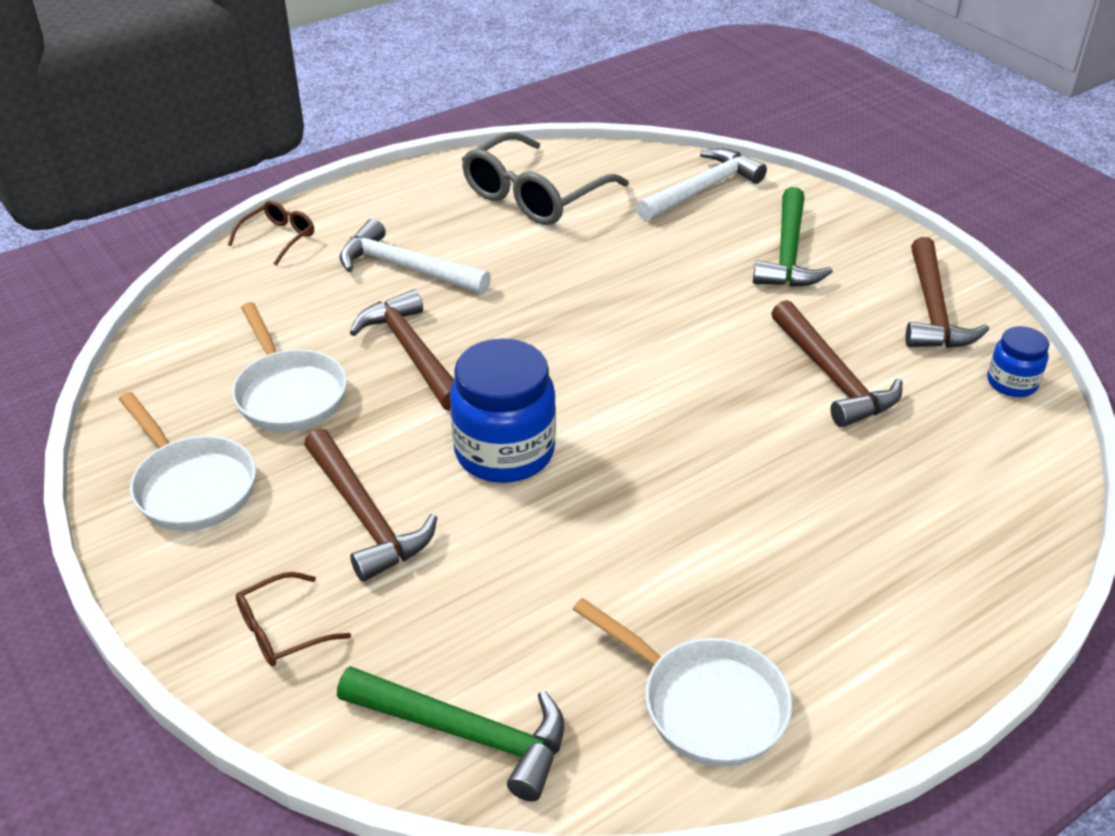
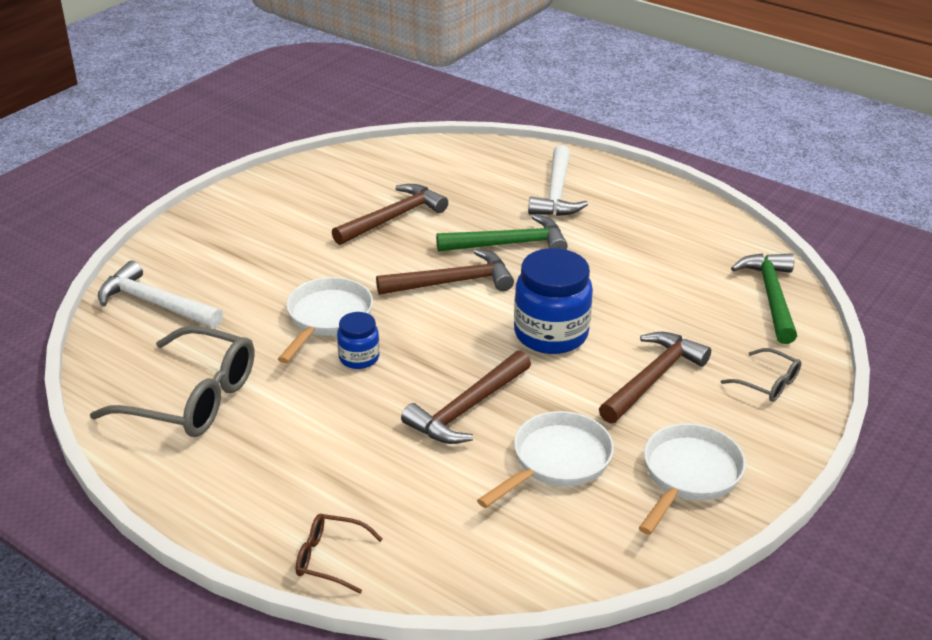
camera: 110 degrees left, 5 degrees down
(282, 630) = (767, 383): brown glasses -> grey glasses
(406, 268) = (347, 448): white hammer -> white hammer (556, 193)
(704, 703) = (688, 229): white pan -> white pan (327, 318)
(788, 253) = (246, 250): green hammer -> green hammer (509, 244)
(933, 310) = (297, 188): brown hammer -> brown hammer (452, 282)
(1011, 383) = (366, 159): blue jar -> blue jar (359, 358)

